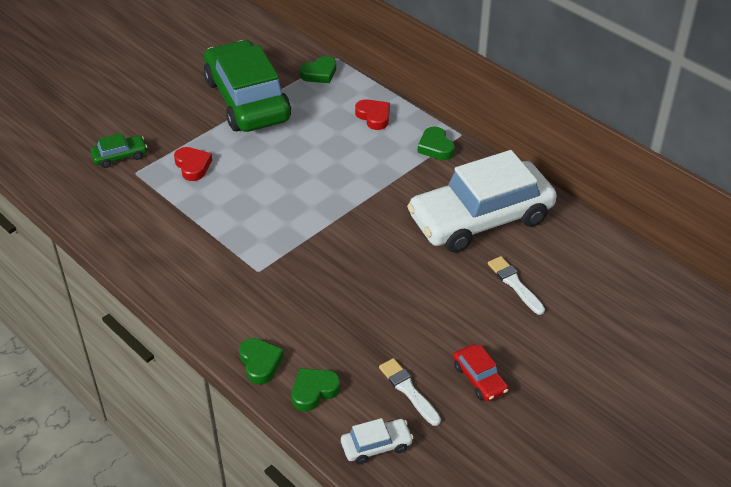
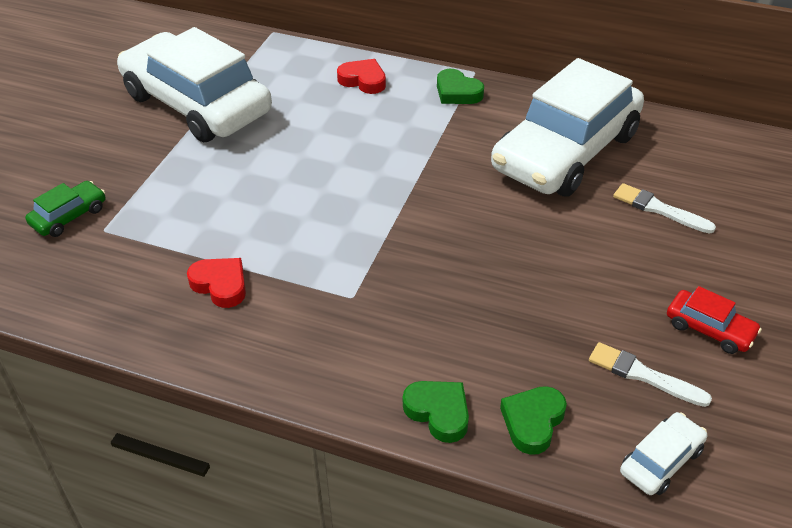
camera: 25 degrees left, 0 degrees up
(193, 166) = (178, 198): red heart -> red heart (220, 285)
(247, 100) = (197, 103): green car -> white car
(319, 73) = (265, 52): green heart -> none

